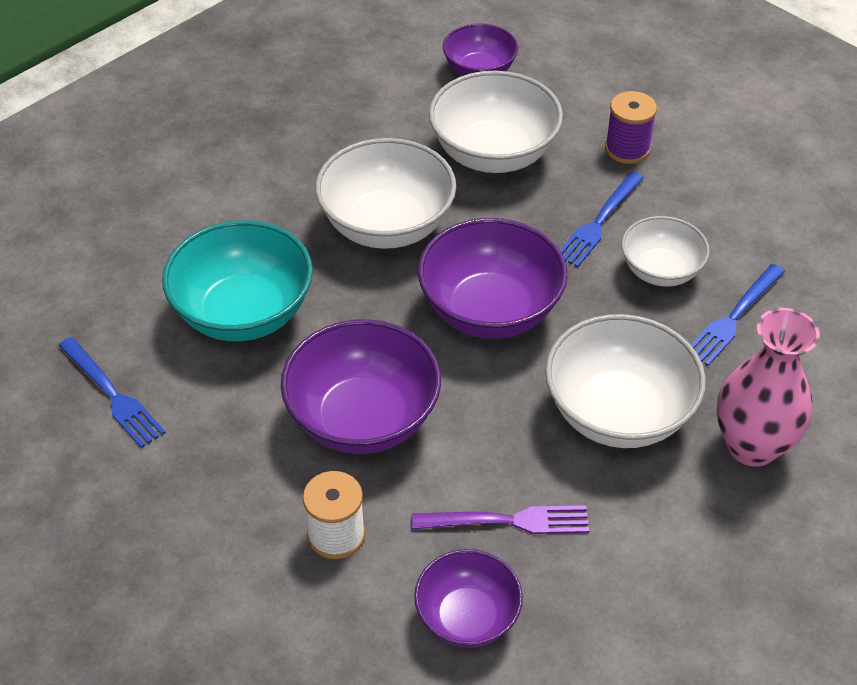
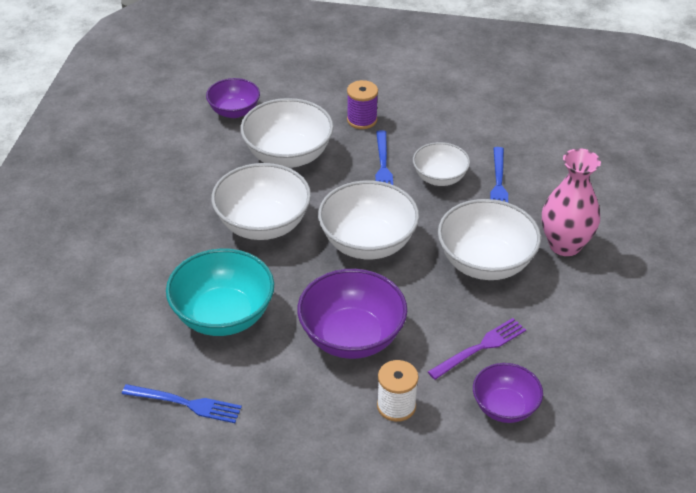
camera: 35 degrees left, 5 degrees down
(490, 310) = (367, 243): purple bowl -> white bowl

